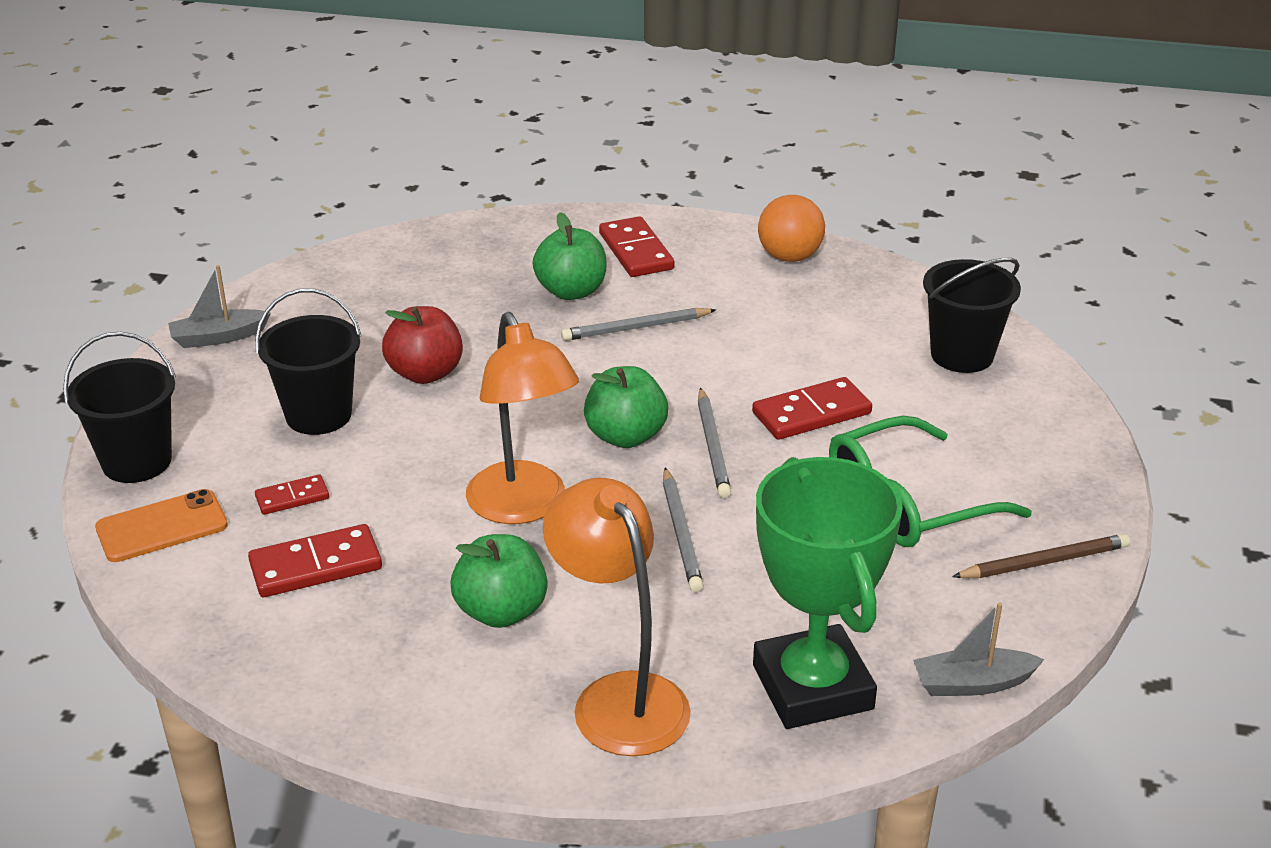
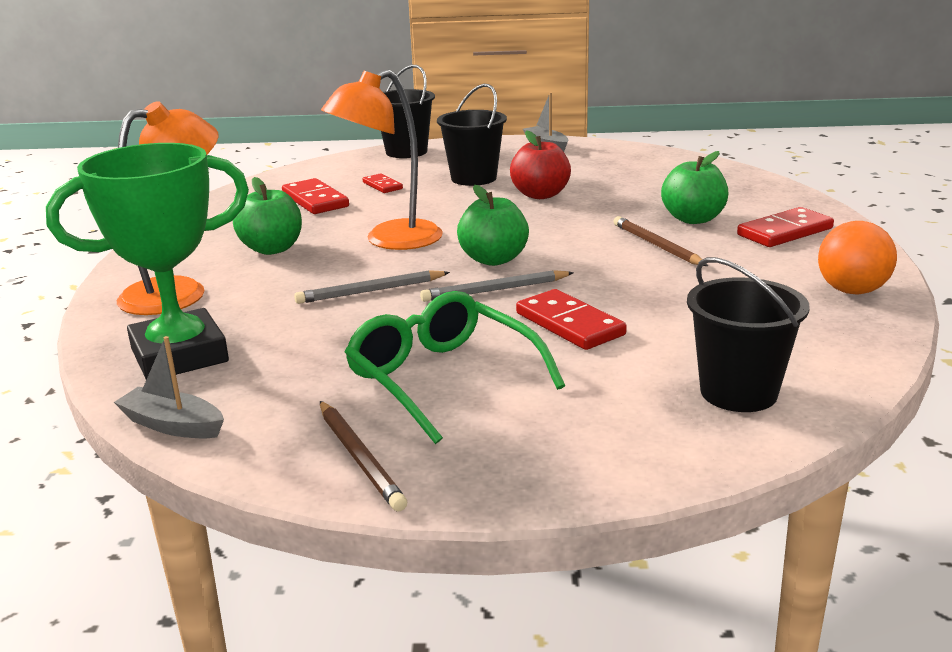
camera: 80 degrees right, 10 degrees down
(162, 527) = (346, 166): orange phone -> none
(636, 328) = (657, 245): grey pencil -> brown pencil
(972, 683) = (173, 425): grey boat -> grey boat turned 45 degrees counterclockwise

